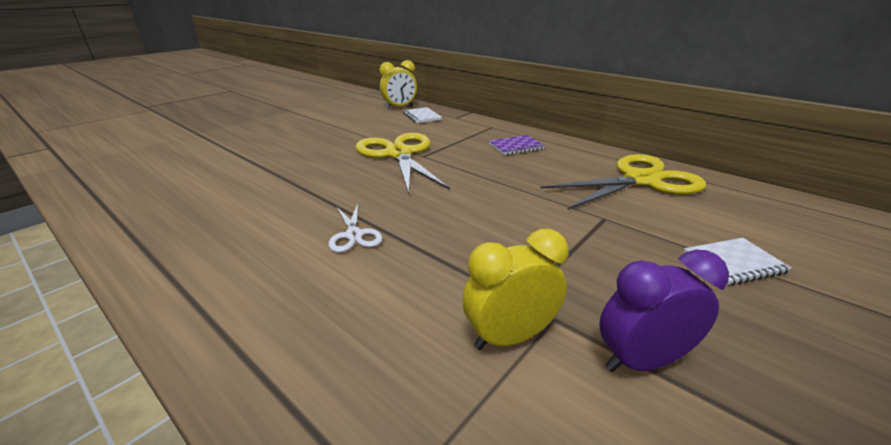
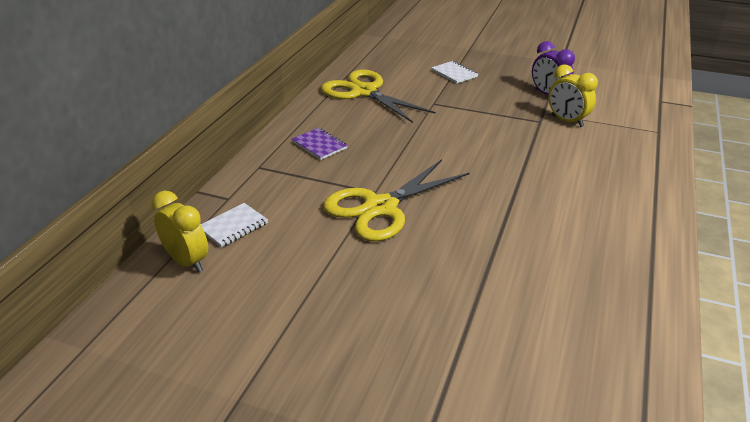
camera: 110 degrees left, 5 degrees up
(354, 235) = (538, 185): white scissors -> none

